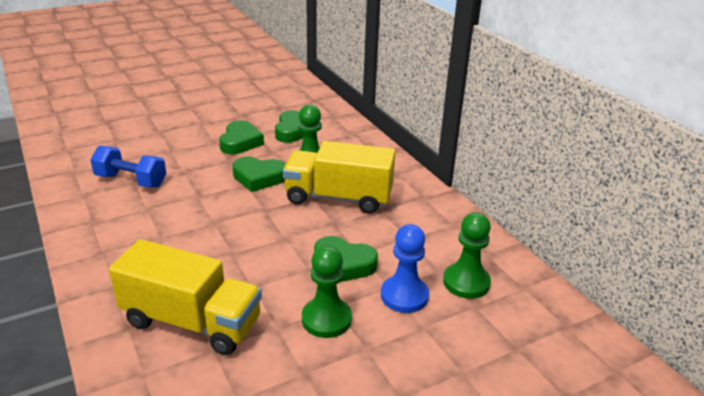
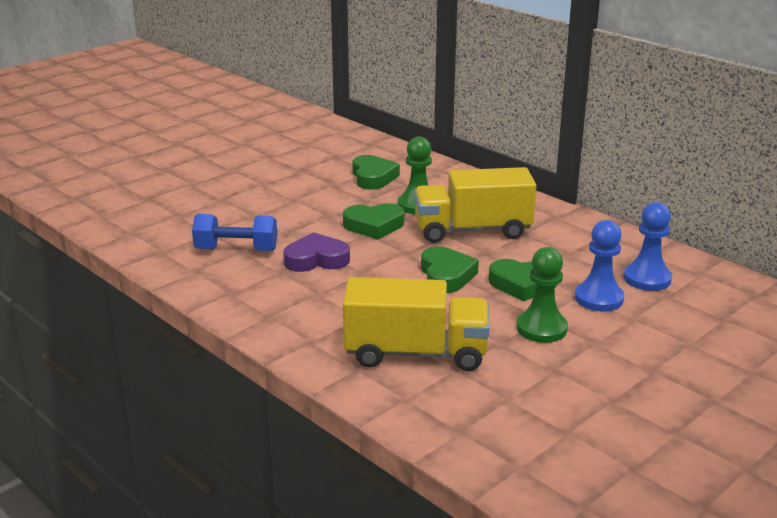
camera: 15 degrees left, 5 degrees down
(186, 202) = (316, 259): none -> purple heart
(240, 142) = (324, 196): green heart -> green heart (446, 275)
(466, 282) = (647, 279): green pawn -> blue pawn

